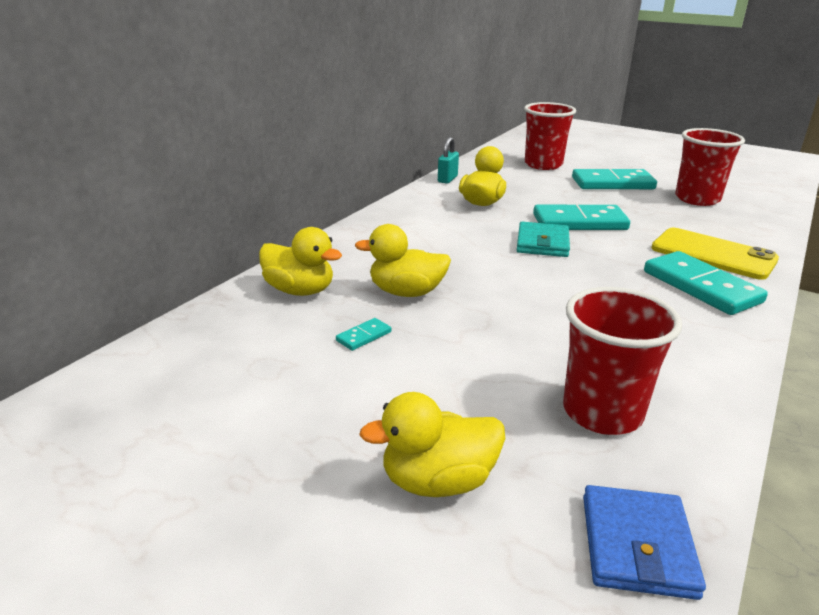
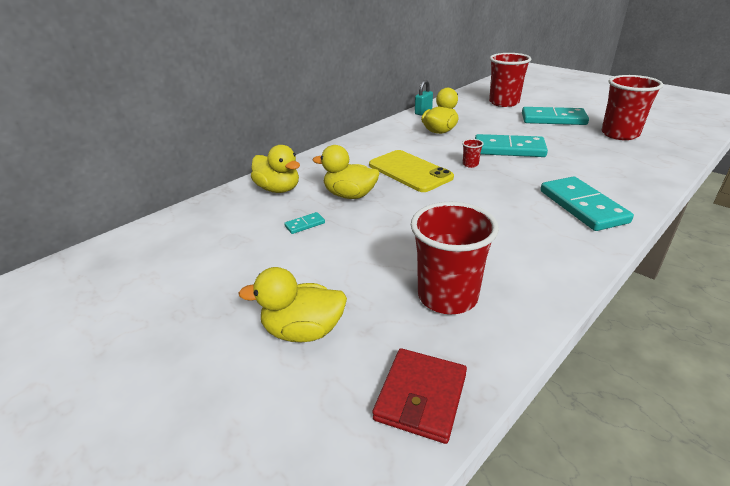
camera: 15 degrees right, 5 degrees up
(542, 243) = (470, 164): turquoise wallet -> red cup
(637, 545) = (421, 397): blue wallet -> red wallet
(713, 254) = (608, 180): yellow phone -> yellow phone (410, 171)

